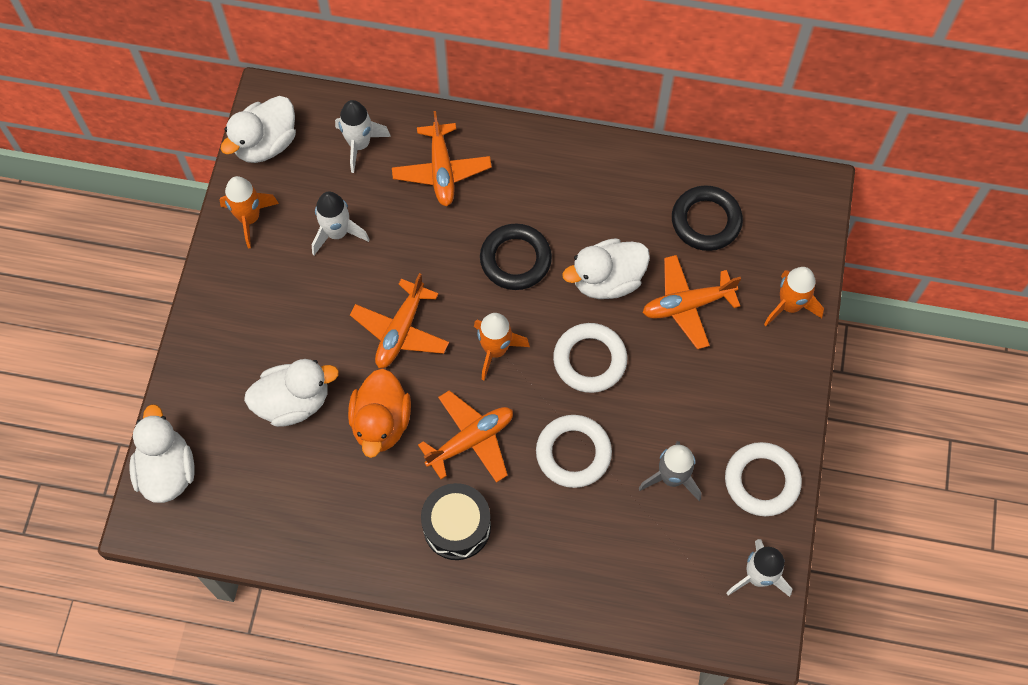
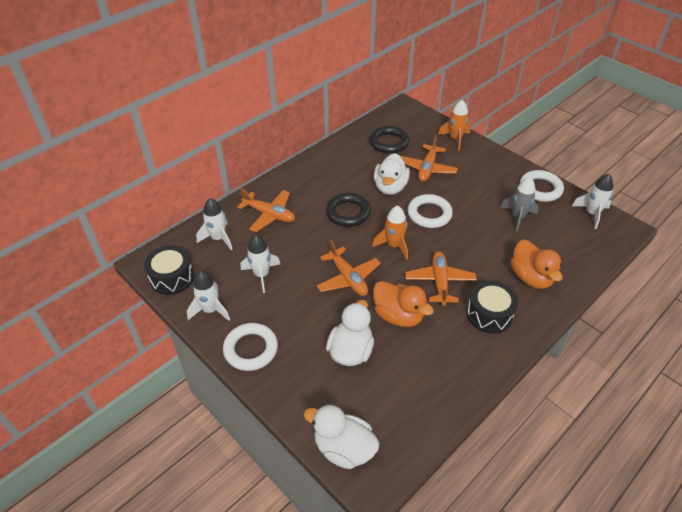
camera: 55 degrees left, 20 degrees down
(249, 218) = (210, 310): orange rocket -> white rocket
(265, 144) = (172, 278): white duck -> black drum
(560, 548) = (531, 277): none -> orange duck
(573, 453) = (478, 245): white ring -> white ring (251, 349)

